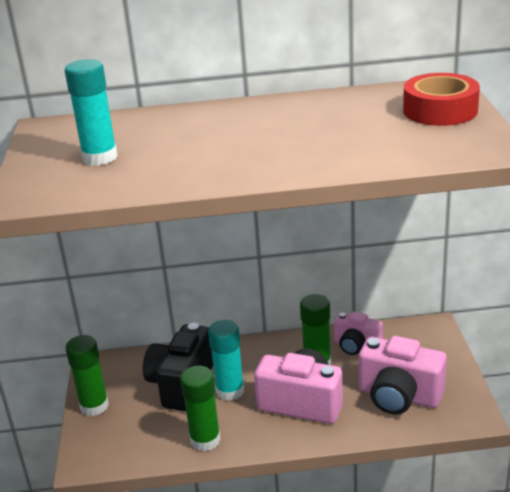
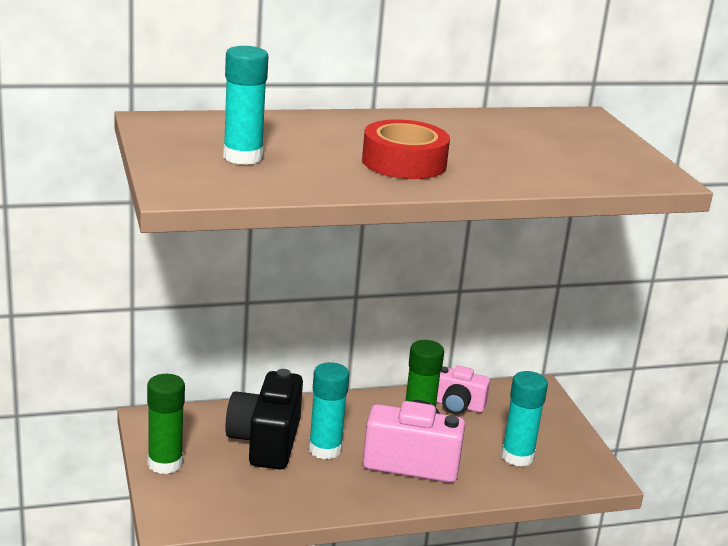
camera: 15 degrees left, 5 degrees down
(205, 440) = (311, 499): green glue stick -> none
(399, 396) = (517, 456): pink camera -> turquoise glue stick
(440, 110) = (591, 138): red tape -> red tape (404, 162)

